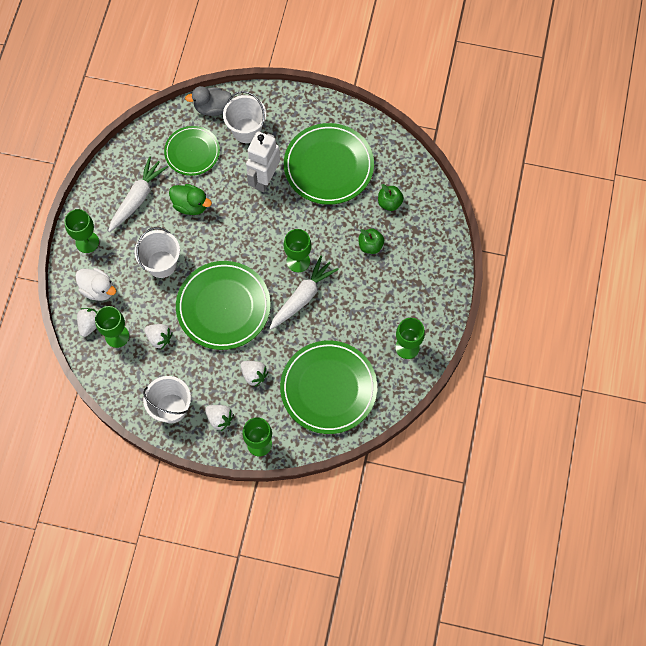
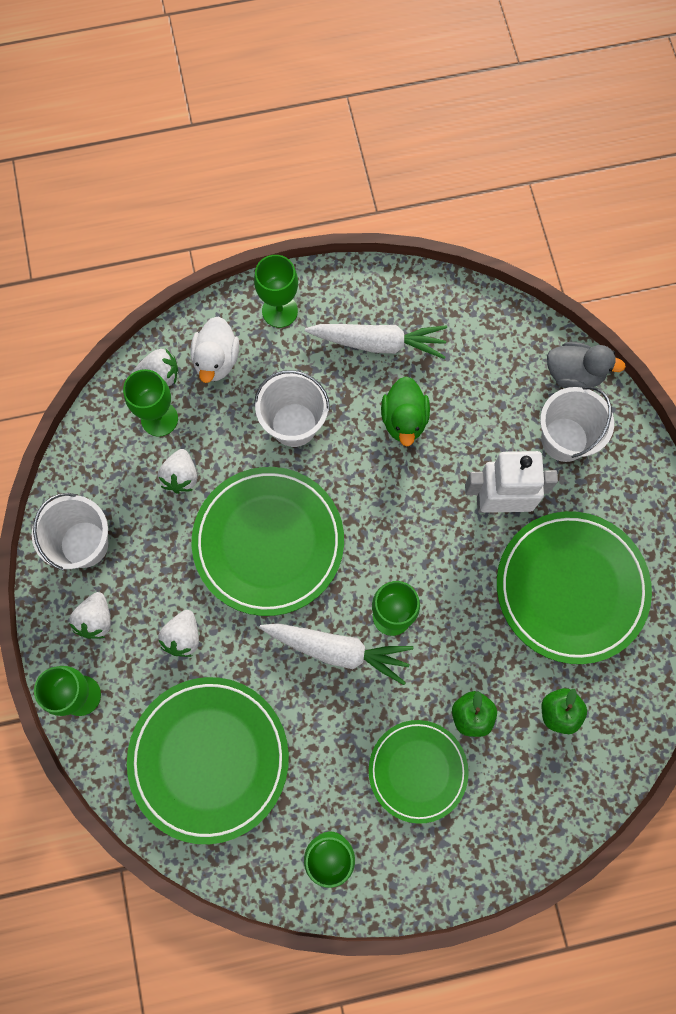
camera: 65 degrees right, 5 degrees up
(192, 152) = (488, 381): green plate -> green plate (417, 771)
(212, 108) = (574, 374): grey duck -> grey duck turned 135 degrees clockwise

